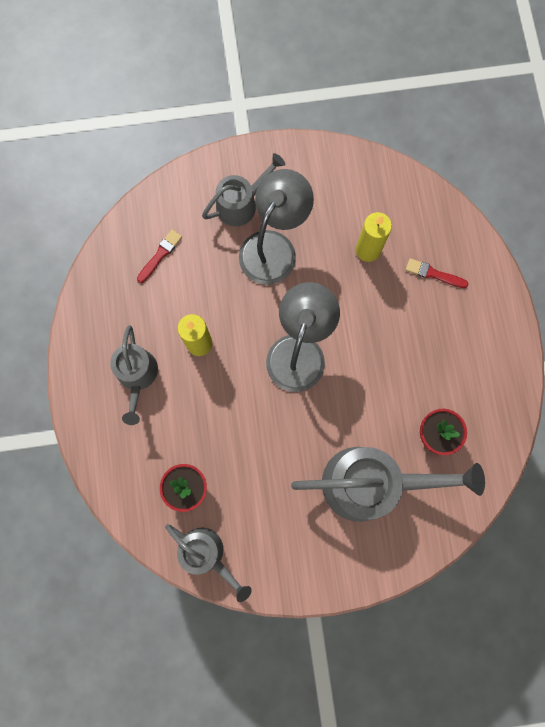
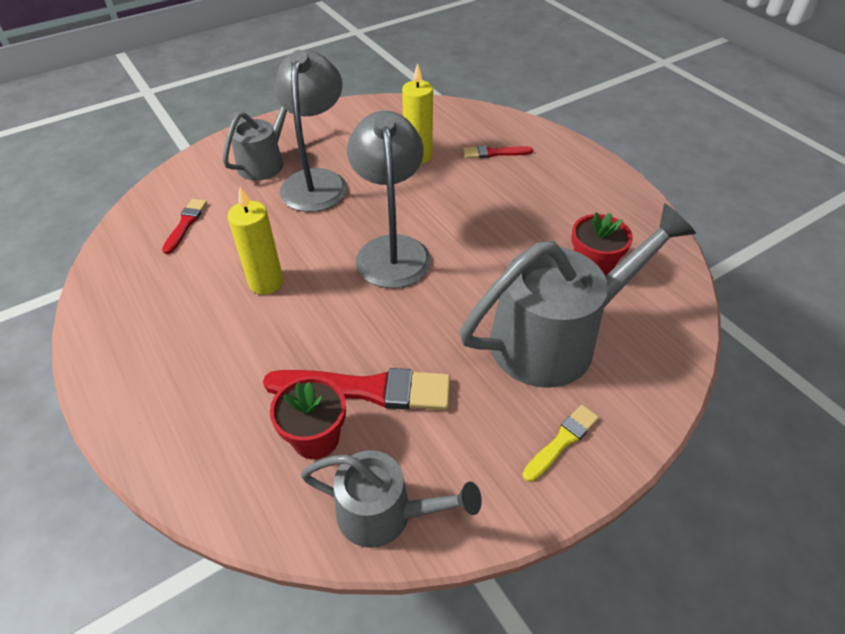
camera: 25 degrees left, 30 degrees down
(137, 376) = (194, 341): grey watering can -> none
(230, 466) = (366, 389): none -> red brush
(330, 558) = (562, 441): none -> yellow brush

